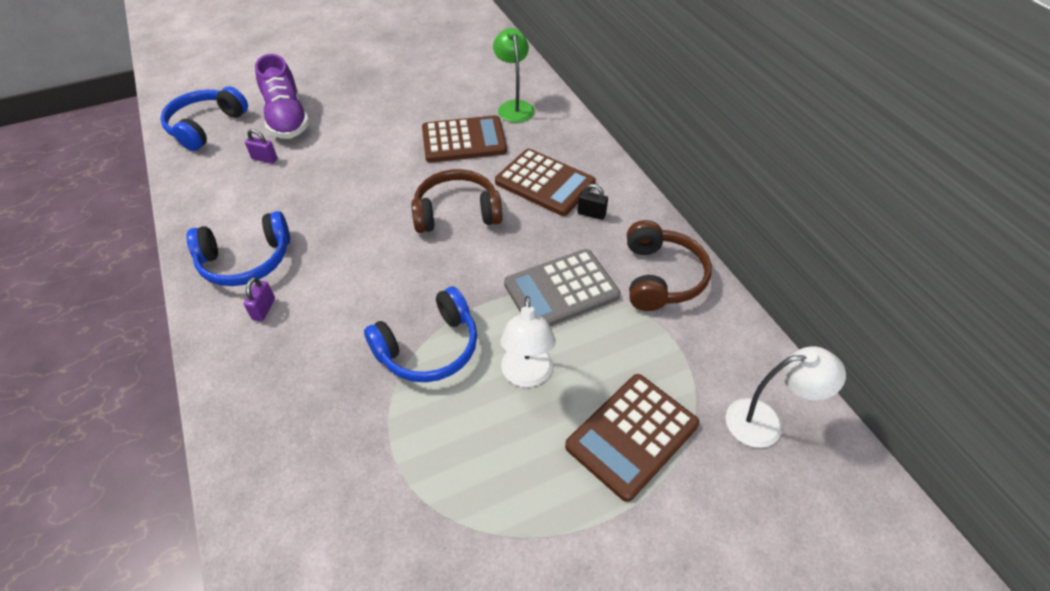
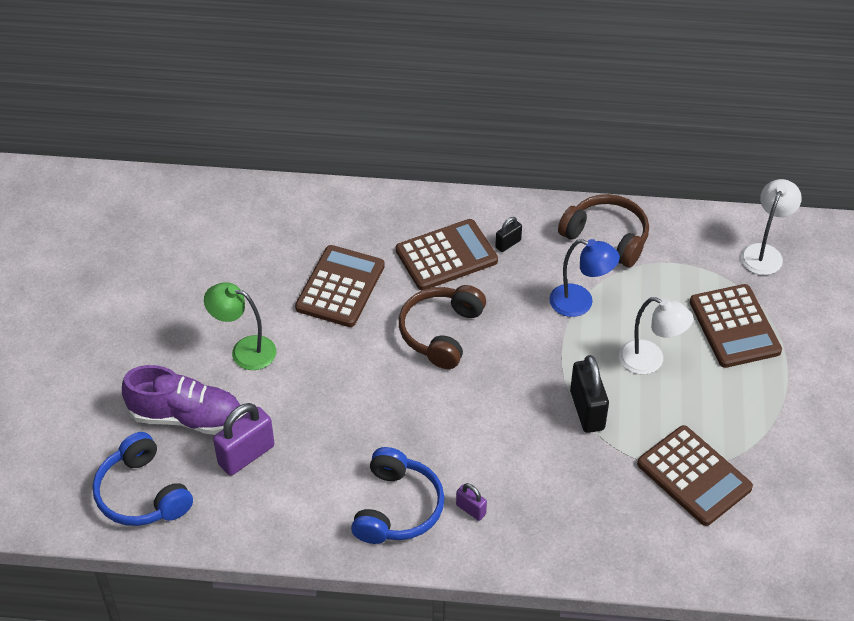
camera: 60 degrees left, 0 degrees up
(264, 159) = (246, 455): purple padlock -> purple padlock, size x1.91
(390, 480) = (694, 476): none -> brown calculator
(429, 348) = (587, 410): blue headphones -> black padlock
(514, 107) = (316, 228): green lamp -> green lamp (244, 350)
(561, 290) = (580, 303): grey calculator -> blue lamp

